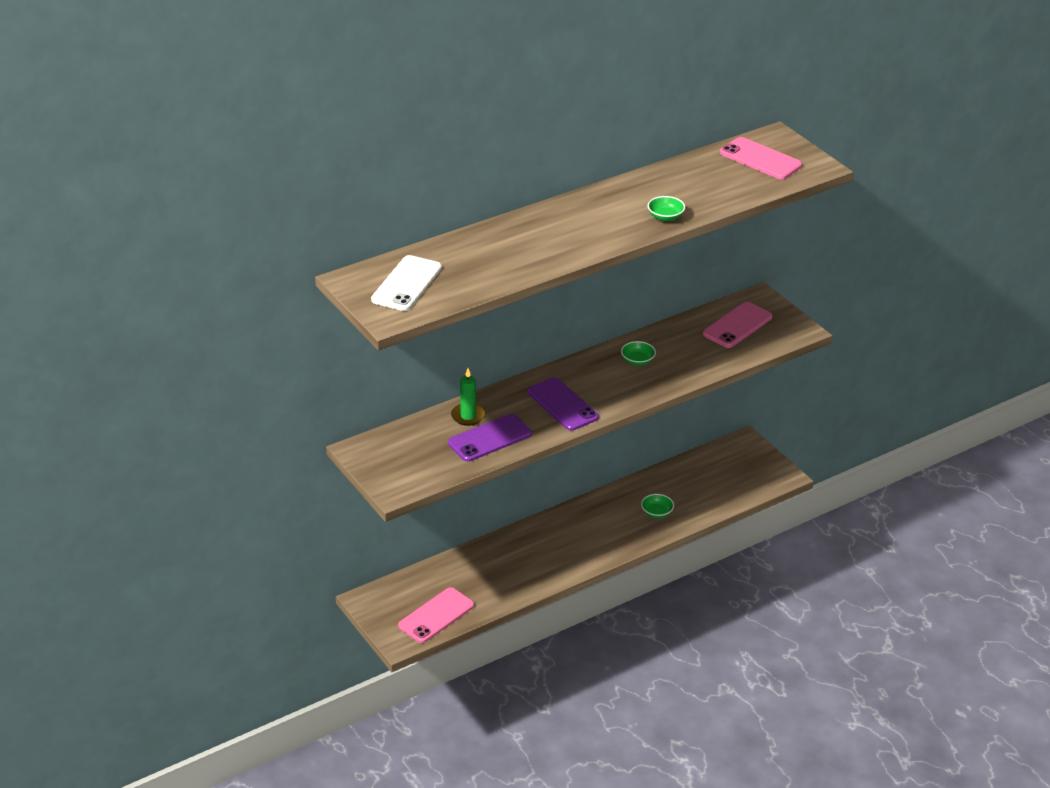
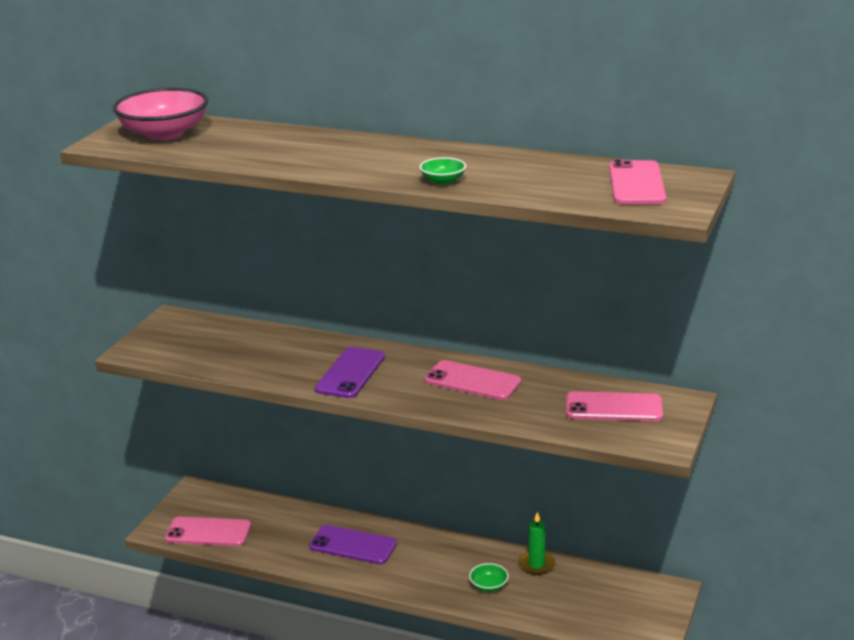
camera: 55 degrees right, 10 degrees down
(406, 284) = (164, 133): white phone -> pink bowl
(468, 416) = (276, 340): green candle -> green candle (536, 564)
(489, 438) = (255, 361): purple phone -> purple phone (353, 545)
(637, 361) = (472, 381): green bowl -> pink phone

